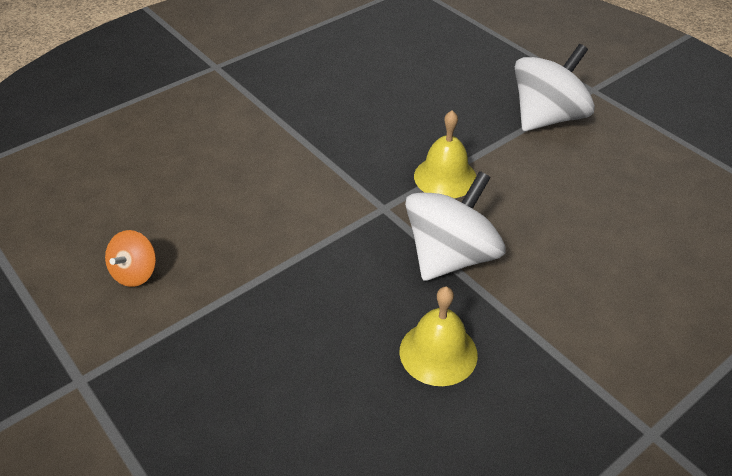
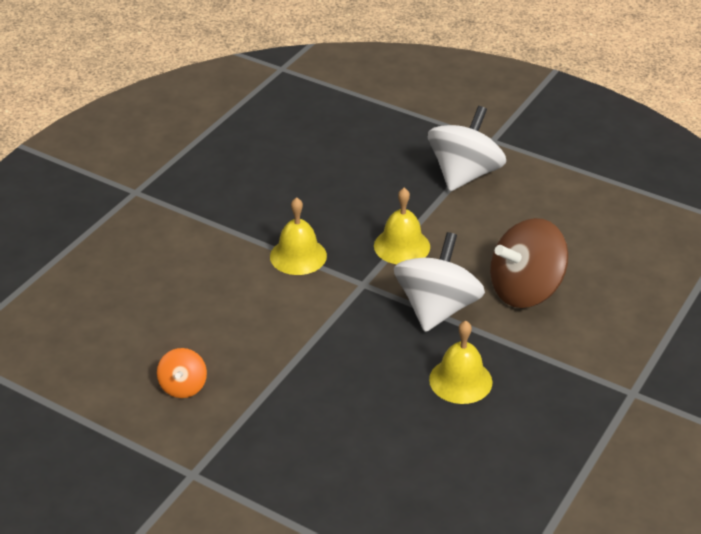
camera: 20 degrees left, 5 degrees down
(332, 162) = (298, 256): none -> yellow bell
(563, 260) = (525, 290): none -> brown spinning top

